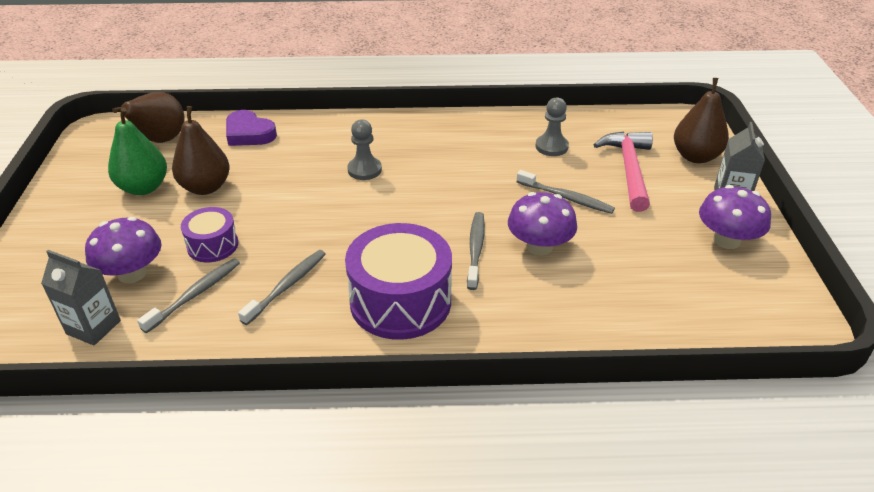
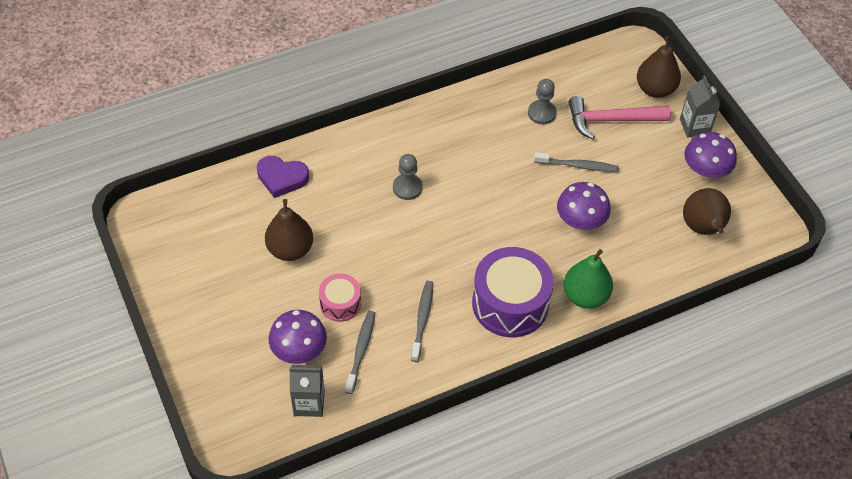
camera: 25 degrees left, 15 degrees up
(144, 188) = (238, 267): green pear -> green pear (585, 296)
(161, 140) = (209, 211): brown pear -> brown pear (702, 228)
(213, 245) = (340, 303): purple drum -> pink drum
(475, 249) = (537, 239): grey toothbrush -> none
(629, 170) = (611, 120): pink hammer -> pink hammer turned 75 degrees counterclockwise

